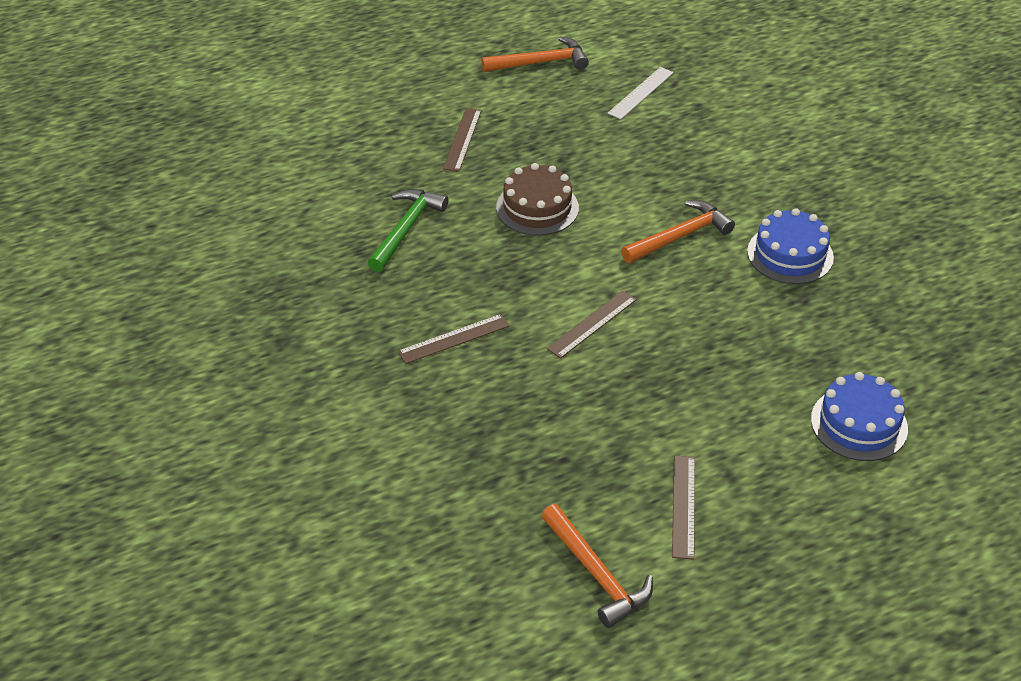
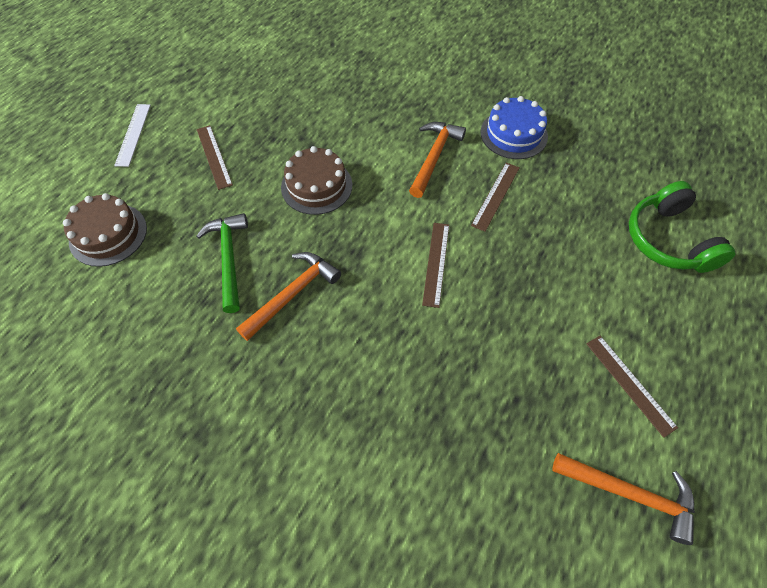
camera: 35 degrees left, 15 degrees up
(320, 162) = (108, 234): none -> brown cake
(454, 338) = (345, 339): brown ruler -> brown ruler (495, 196)
(540, 63) = (225, 68): orange hammer -> orange hammer (293, 294)
(640, 93) = (315, 60): white ruler -> white ruler (133, 134)
(859, 424) = (668, 240): blue cake -> green headphones

